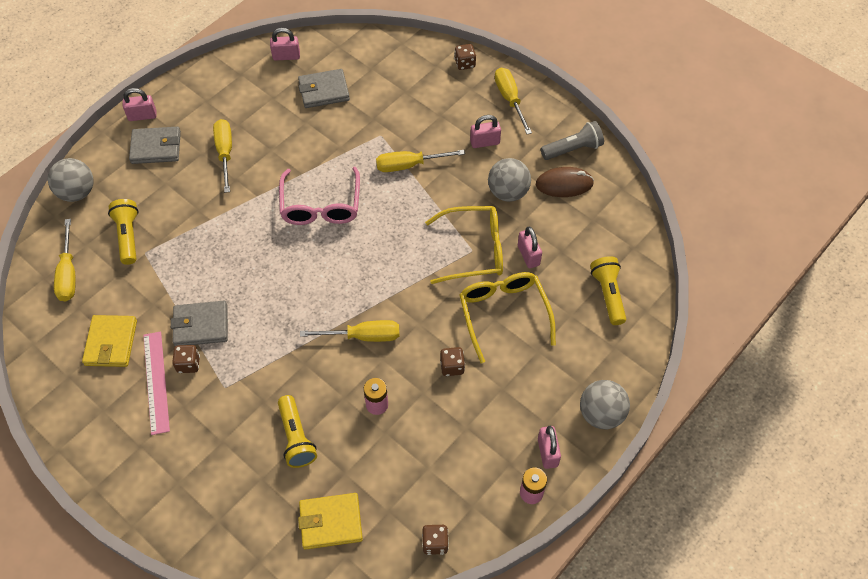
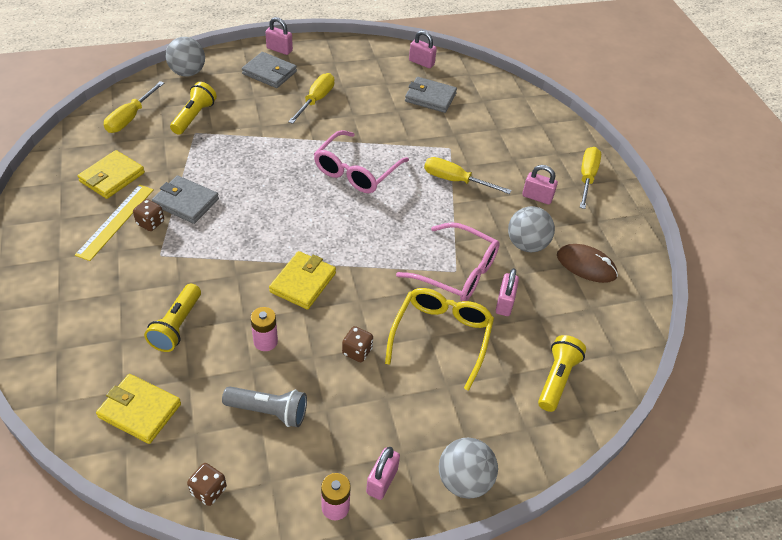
camera: 30 degrees right, 10 degrees down
(156, 382) = (116, 221): pink ruler -> yellow ruler
(363, 336) = (303, 282): yellow screwdriver -> yellow wallet
(465, 63) = (567, 134): brown dice -> none
(473, 250) = (457, 272): yellow glasses -> pink glasses
(573, 149) = (617, 243): grey flashlight -> grey flashlight (268, 411)

